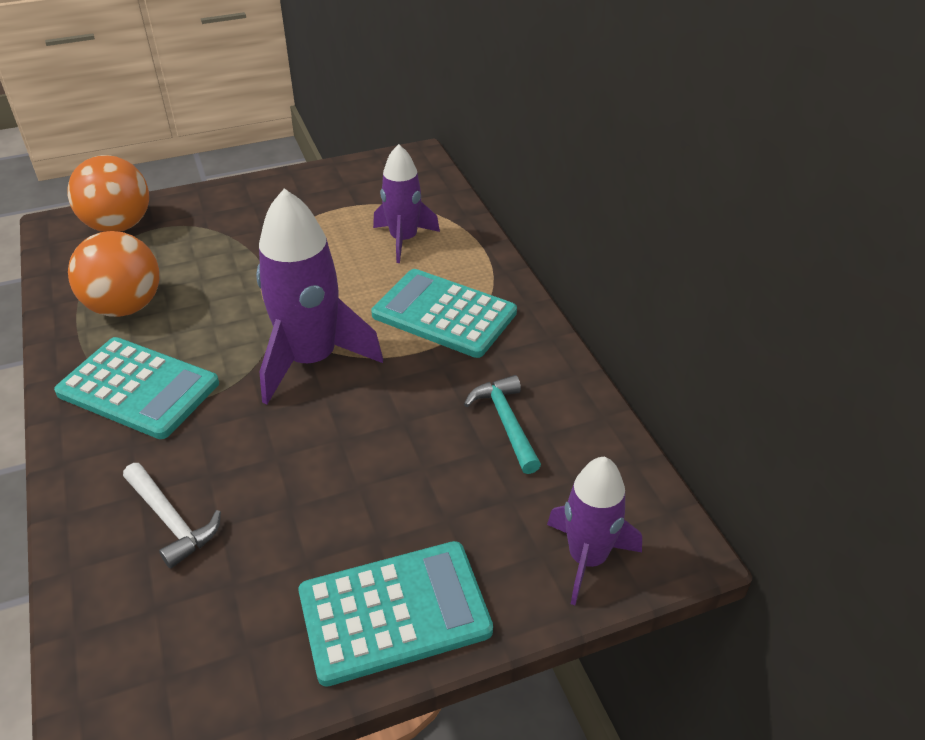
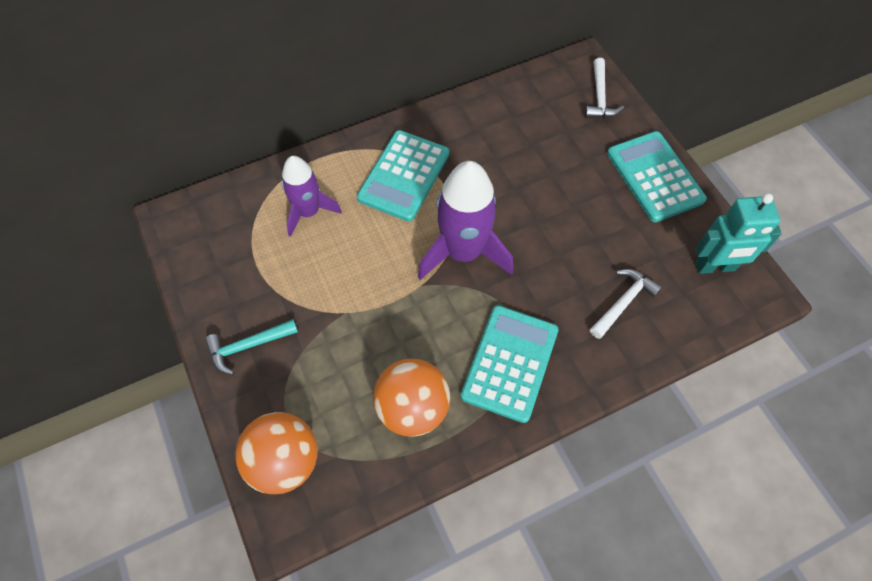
camera: 95 degrees left, 20 degrees up
(184, 669) = (715, 267): none -> turquoise robot
(506, 422) = (507, 135): turquoise hammer -> turquoise hammer (247, 346)
(587, 558) = (600, 97): purple rocket -> white hammer

